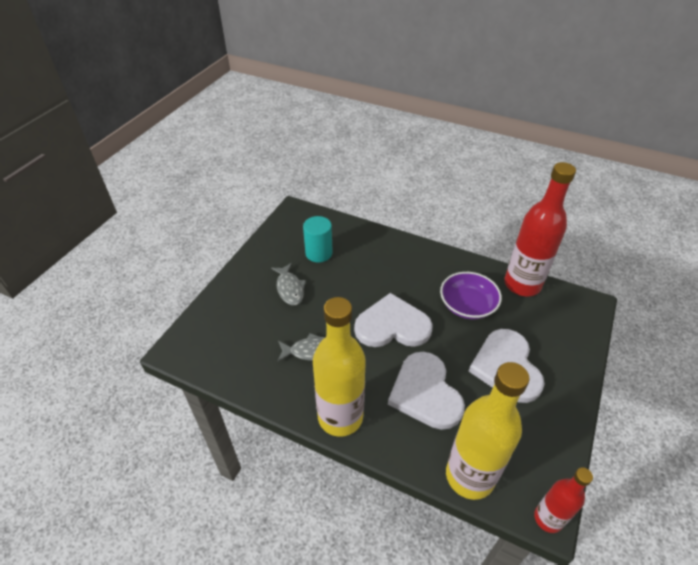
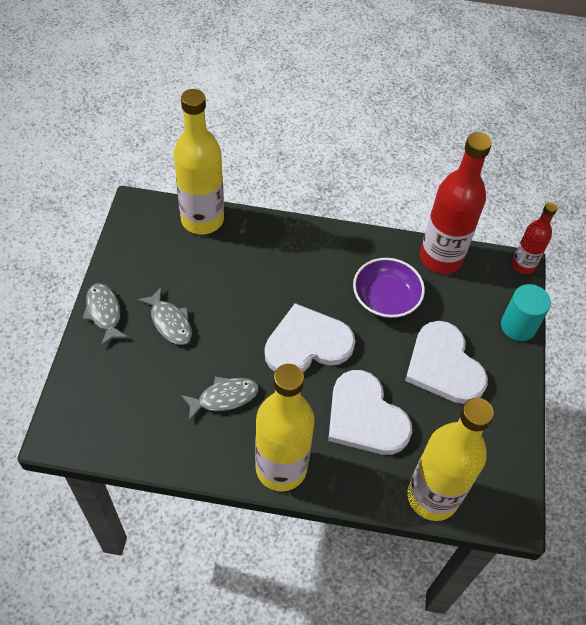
camera: 20 degrees left, 10 degrees up
(244, 273) = (104, 313): none -> grey fish
(319, 253) = (189, 265): turquoise cylinder -> turquoise cylinder (518, 326)
(338, 226) = (202, 219): none -> yellow bottle
(548, 518) = (515, 519): red bottle -> red bottle (523, 265)

